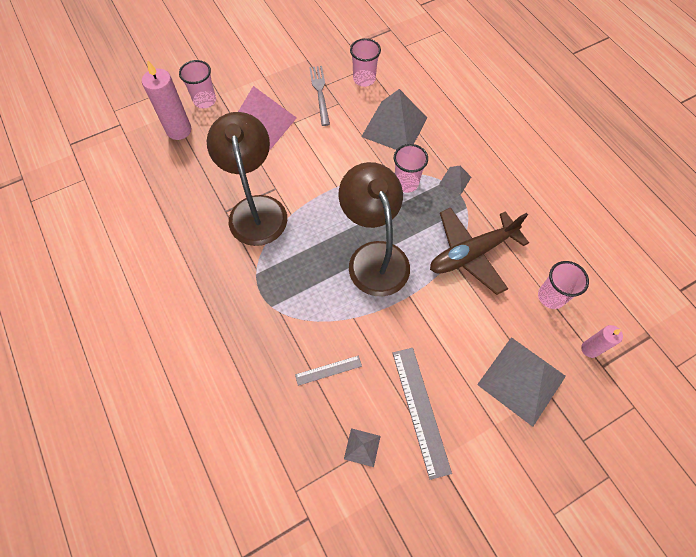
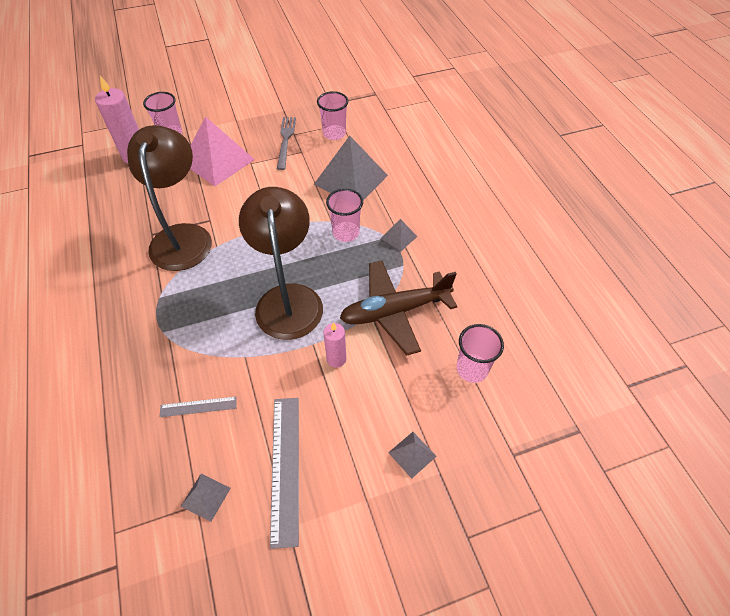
camera: 10 degrees right, 10 degrees down
(521, 380) = (412, 454): grey pyramid -> grey pyramid, size x0.45
(590, 349) = (502, 433): pink candle -> pink candle (336, 359)

